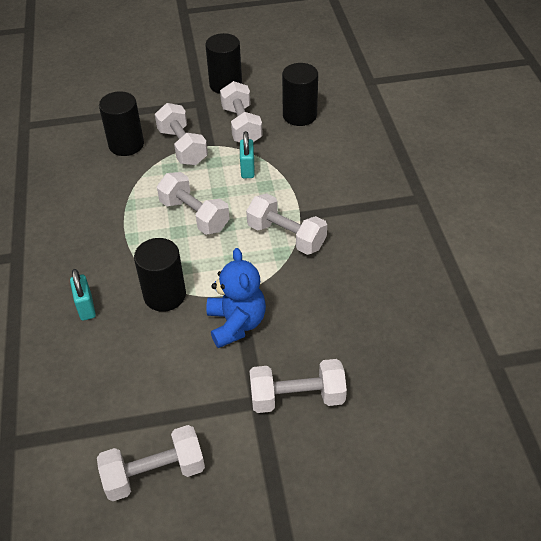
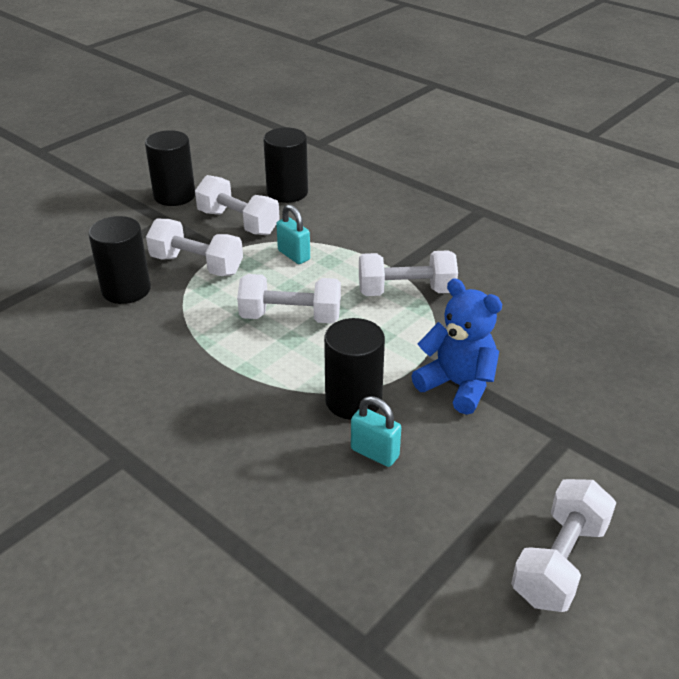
camera: 40 degrees left, 10 degrees down
(86, 307) = (280, 459): turquoise padlock -> turquoise padlock (374, 453)
(297, 397) = (592, 412): white dumbbell -> none

